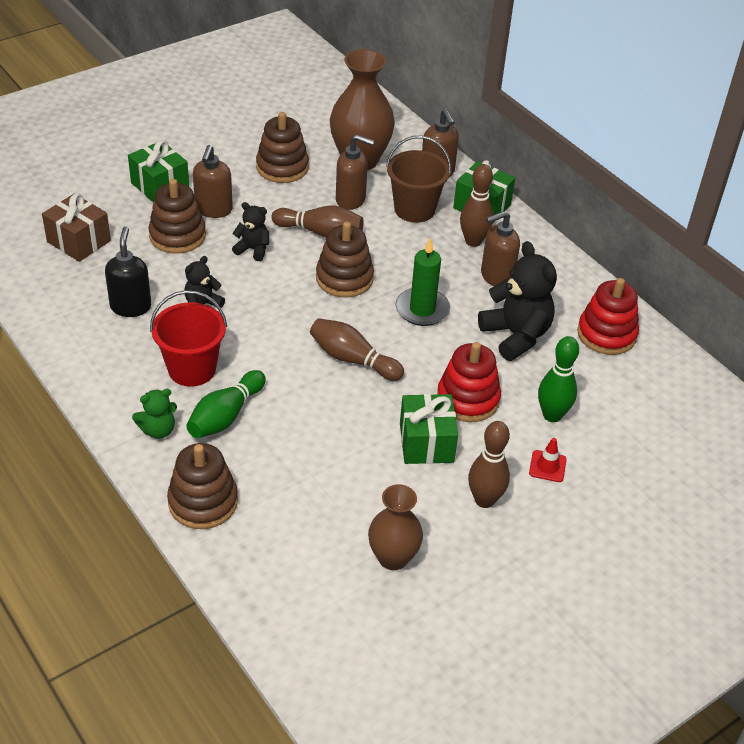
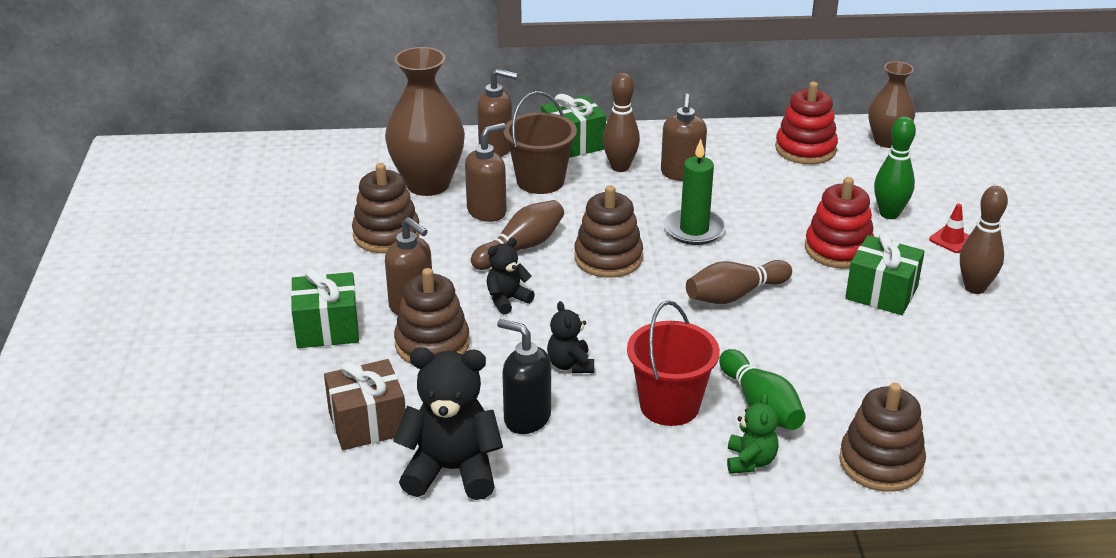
camera: 55 degrees left, 10 degrees down
(393, 558) = (1021, 365): brown vase -> brown vase (887, 141)
(516, 336) = (772, 193): black teddy bear -> black teddy bear (452, 470)

